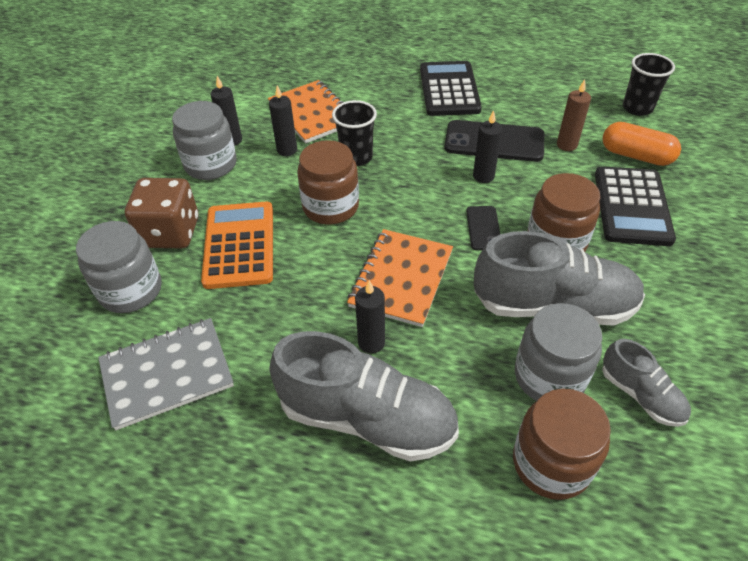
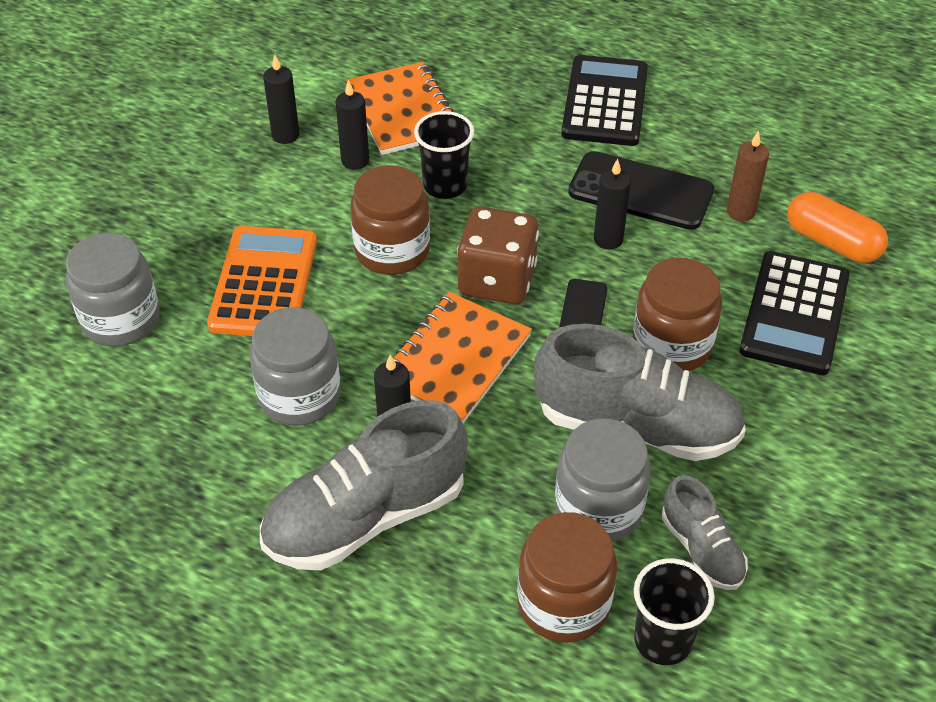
camera: 10 degrees right, 0 degrees up
(167, 374) = (146, 427): grey notebook -> none
(170, 232) = (181, 253): brown dice -> brown dice (497, 280)
(211, 164) = (250, 166): grey jar -> grey jar (299, 395)
(367, 418) = (365, 517): grey shoe -> grey shoe turned 120 degrees clockwise
(637, 108) = (866, 171): black cup -> black cup (663, 640)

